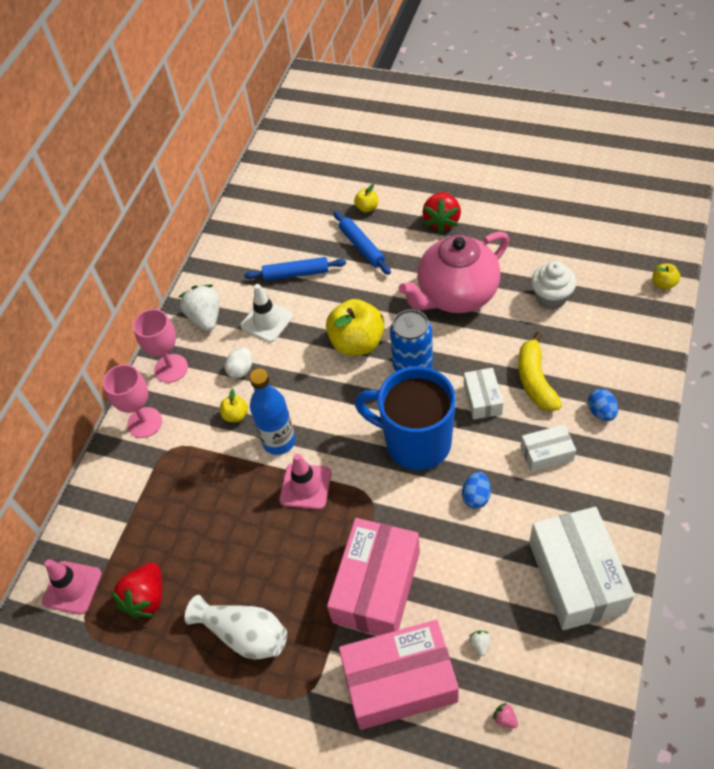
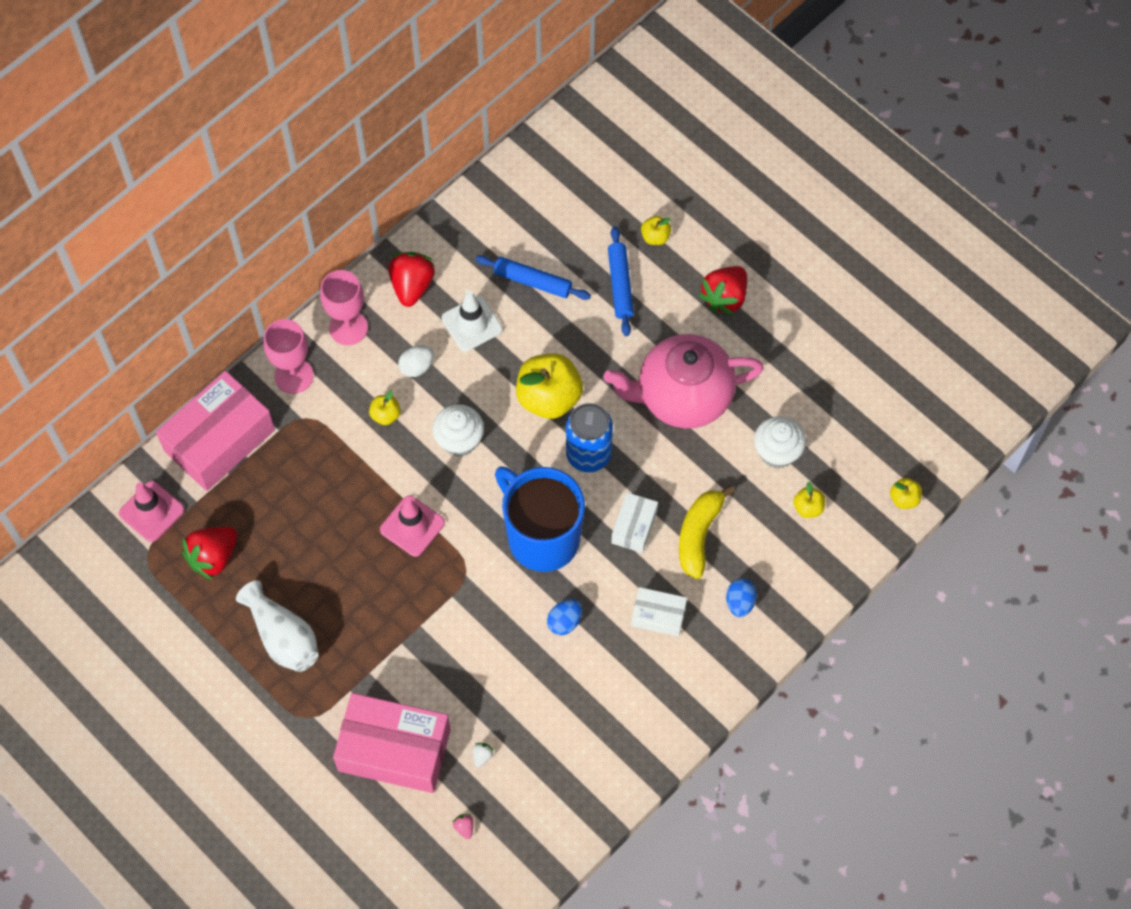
camera: 20 degrees right, 10 degrees up
(205, 318) = (412, 286): white strawberry -> red strawberry
(279, 441) = (412, 466): blue bottle -> none
(306, 405) = (459, 440): none -> white cupcake
(376, 586) = (423, 657): pink box -> pink box (219, 440)
(576, 577) = (606, 744): white box -> none
(601, 322) = (808, 507): none -> yellow apple

